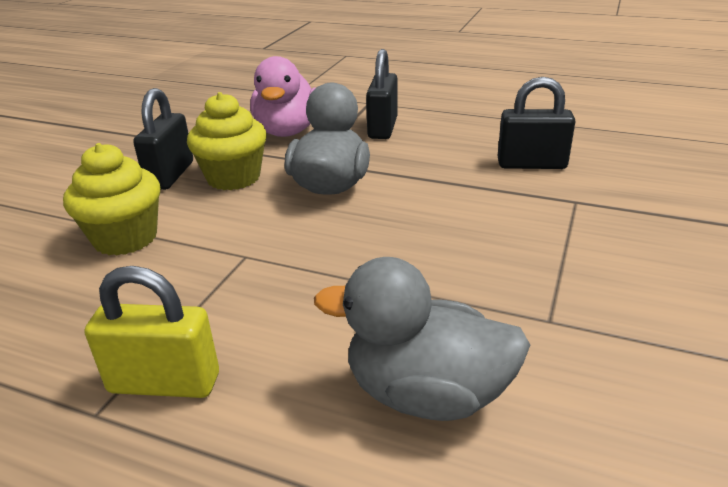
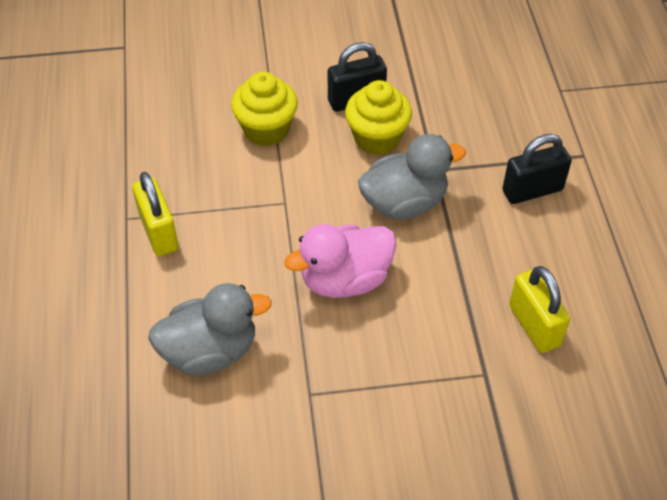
camera: 60 degrees right, 20 degrees up
(287, 131) = (477, 128): pink duck -> pink duck (345, 279)
(426, 394) = (210, 351): grey duck -> grey duck turned 90 degrees clockwise
(531, 164) = (534, 325): black padlock -> yellow padlock

